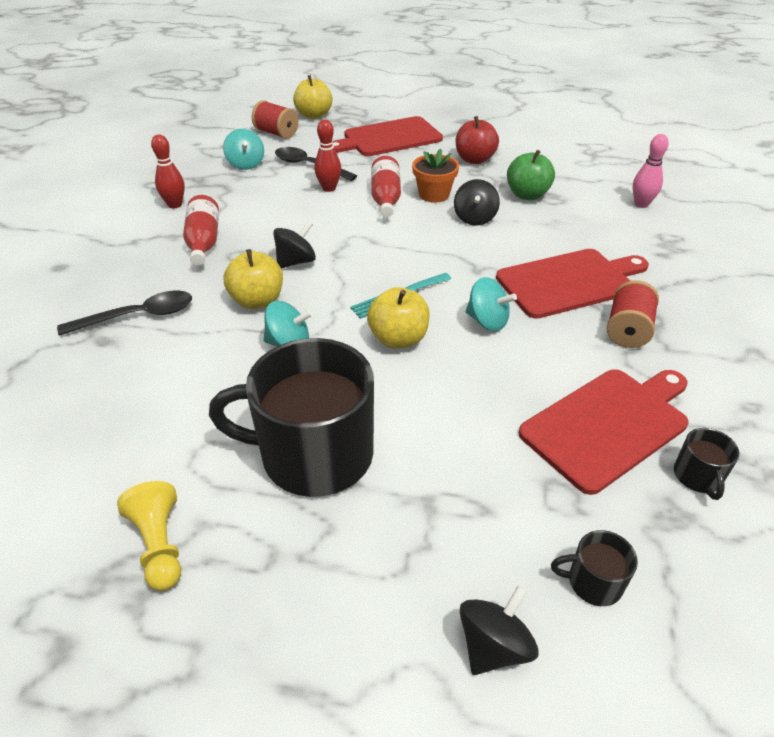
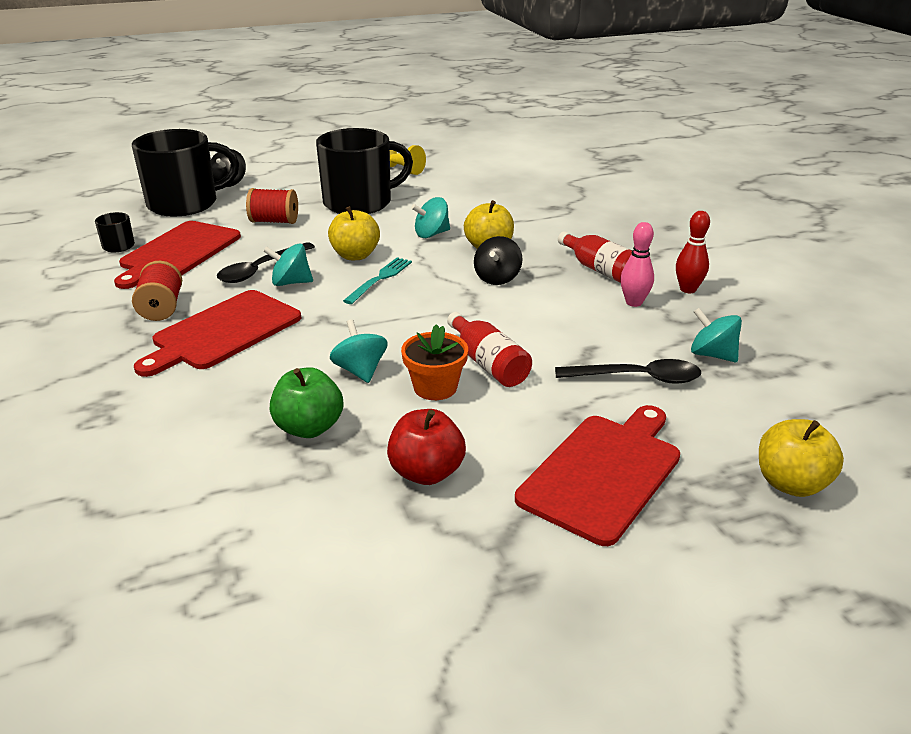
camera: 150 degrees right, 10 degrees down
(139, 316) = (556, 220): black spoon -> black spoon (260, 270)
(276, 133) = (771, 419): red spool -> red spool (274, 221)
(329, 188) = (568, 355): red bowling pin -> none
(474, 218) = (360, 371): black spinning top -> turquoise spinning top
(593, 582) = (185, 204): black mug -> black mug, size x2.43
(641, 204) = (131, 466): pink bowling pin -> pink bowling pin (634, 302)

